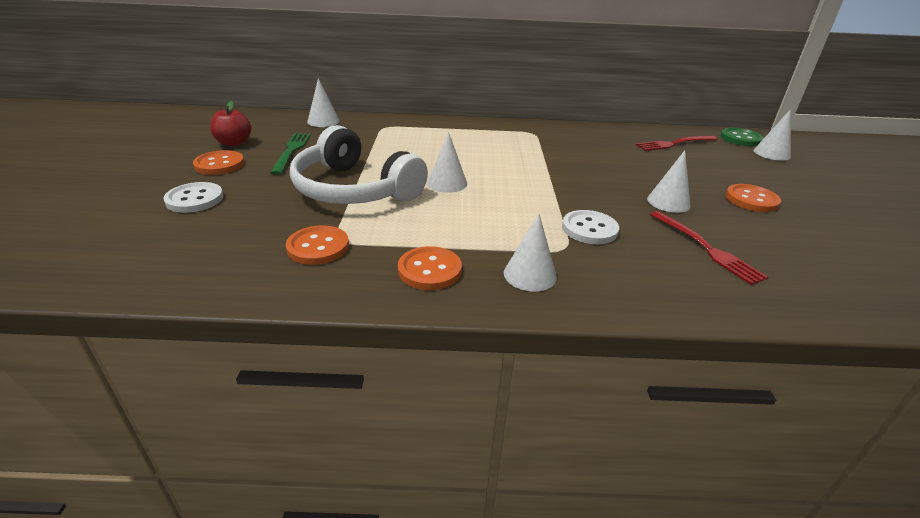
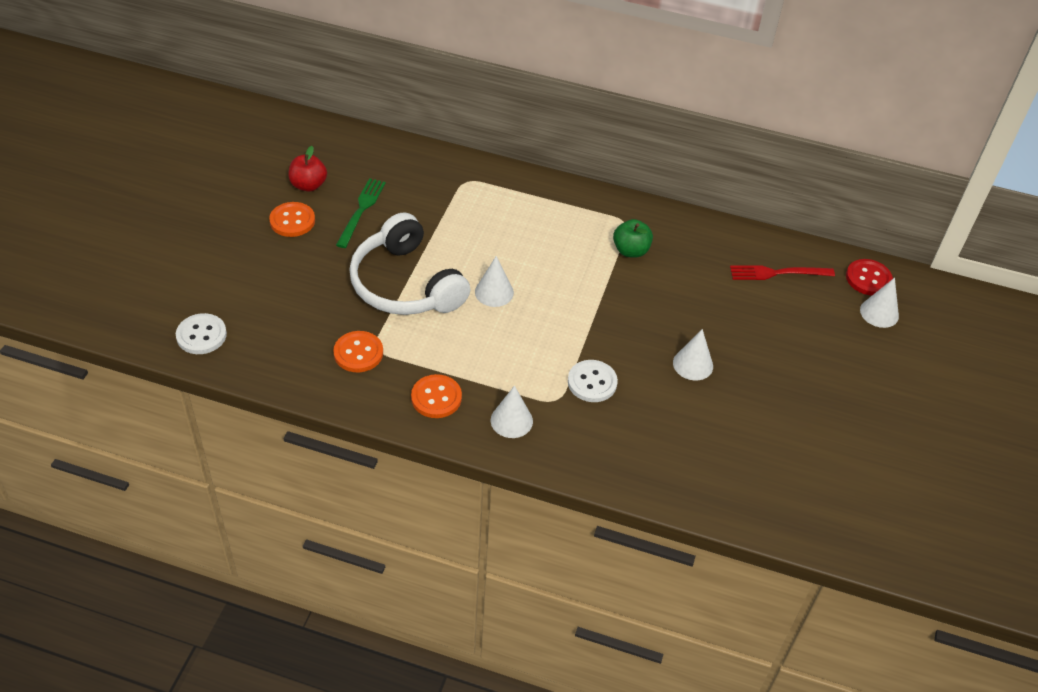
camera: 15 degrees right, 15 degrees up
(195, 199) = (268, 271): white button -> white button (201, 335)
(323, 121) = (404, 157): white cone -> none
(550, 146) = (630, 251): none -> green apple
(707, 249) = (680, 428): red fork -> none
(740, 138) = (868, 278): green button -> red button
(751, 200) = (781, 379): orange button -> none

